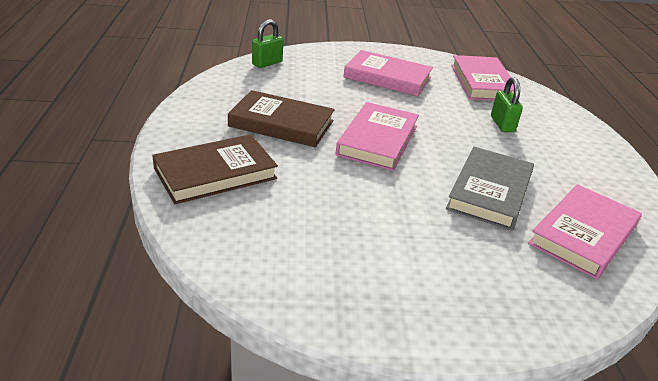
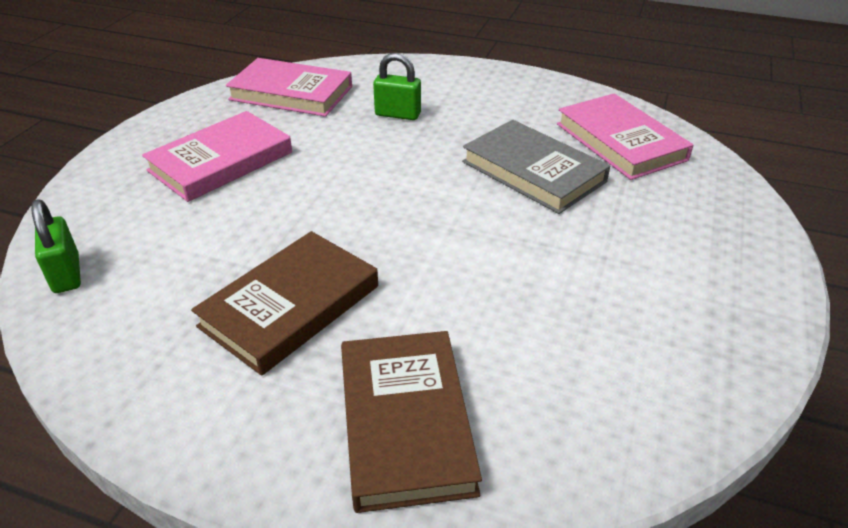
camera: 65 degrees left, 5 degrees up
(377, 140) = (386, 221): pink book -> none

